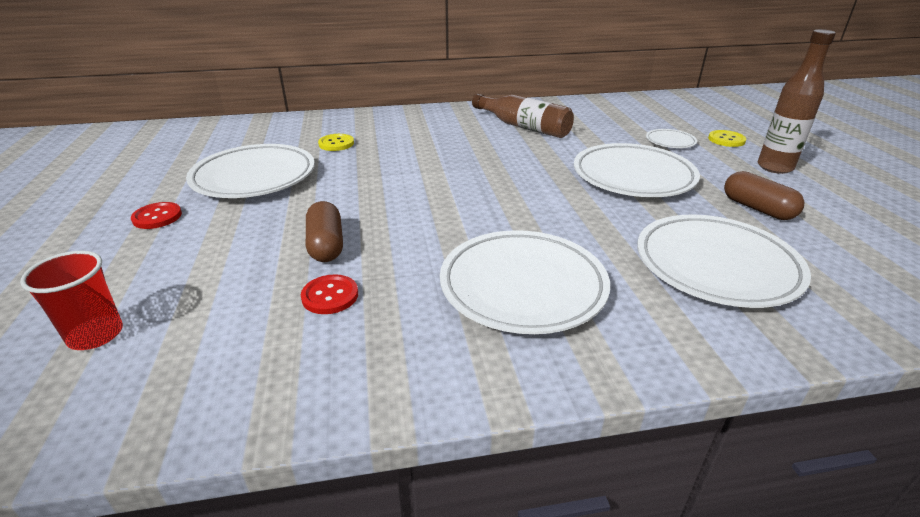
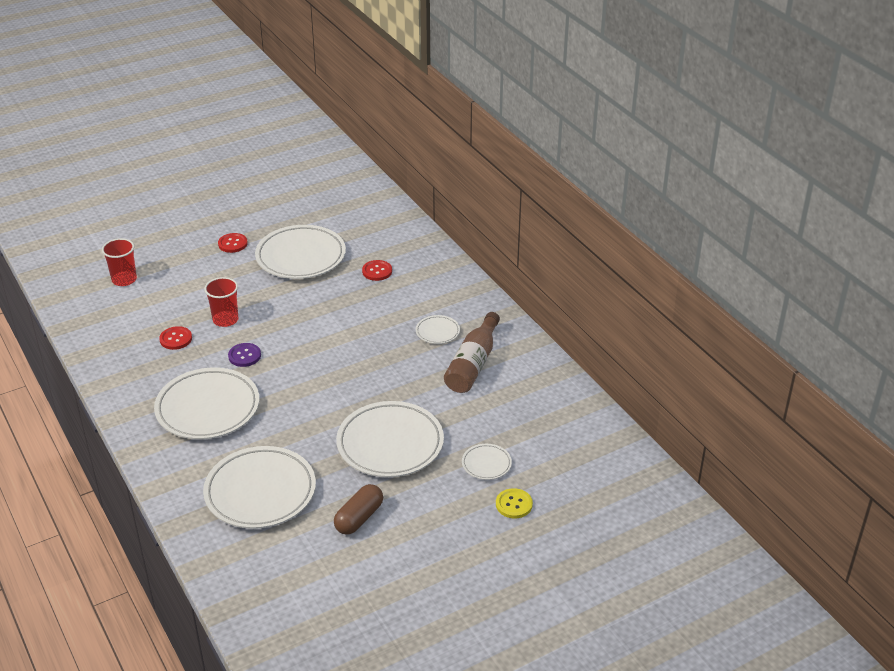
camera: 70 degrees right, 5 degrees up
(326, 245) = (225, 320): brown capsule -> red cup
(336, 144) = (377, 271): yellow button -> red button
(421, 240) = (244, 356): none -> purple button
(464, 133) = (437, 332): none -> white plate
(775, 167) = (455, 535): brown bottle -> none

